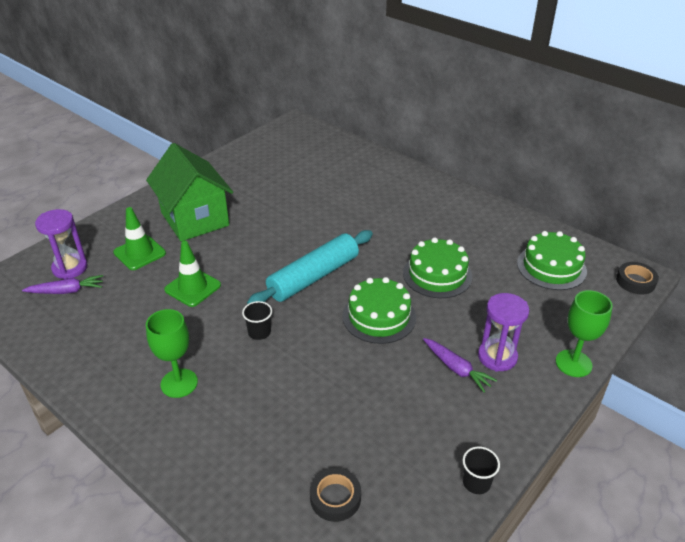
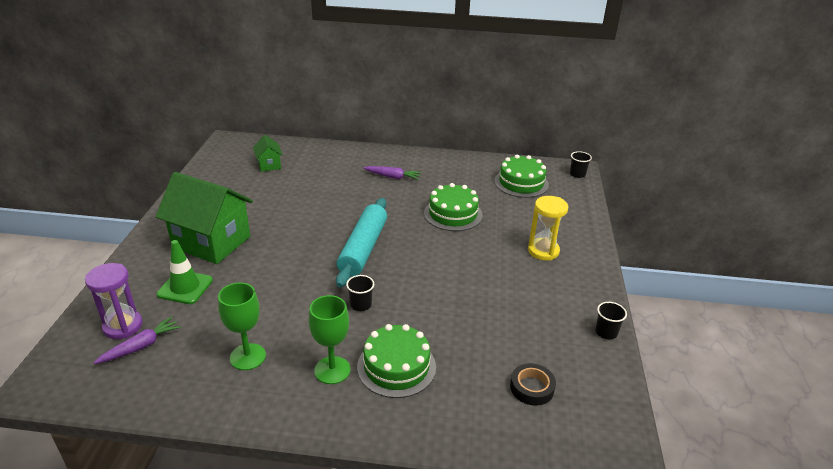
camera: 35 degrees left, 5 degrees down
(193, 287) = (267, 295): green traffic cone -> none
(308, 159) = (269, 165): none -> green house
(379, 316) = (440, 257): green cake -> green cake (396, 366)
(456, 368) = (525, 269): purple carrot -> purple carrot (392, 177)
(497, 357) = (543, 251): purple hourglass -> yellow hourglass
(573, 363) = (590, 236): green goblet -> green goblet (247, 357)
(635, 281) = (577, 174): black tape -> black cup

